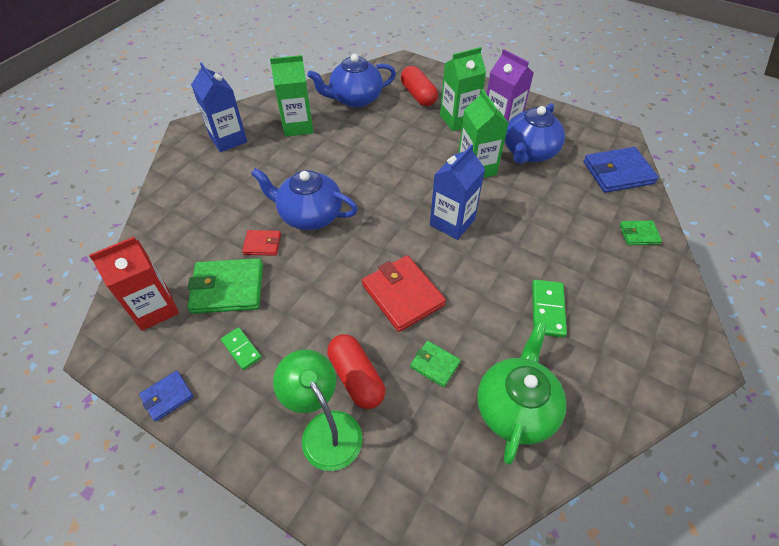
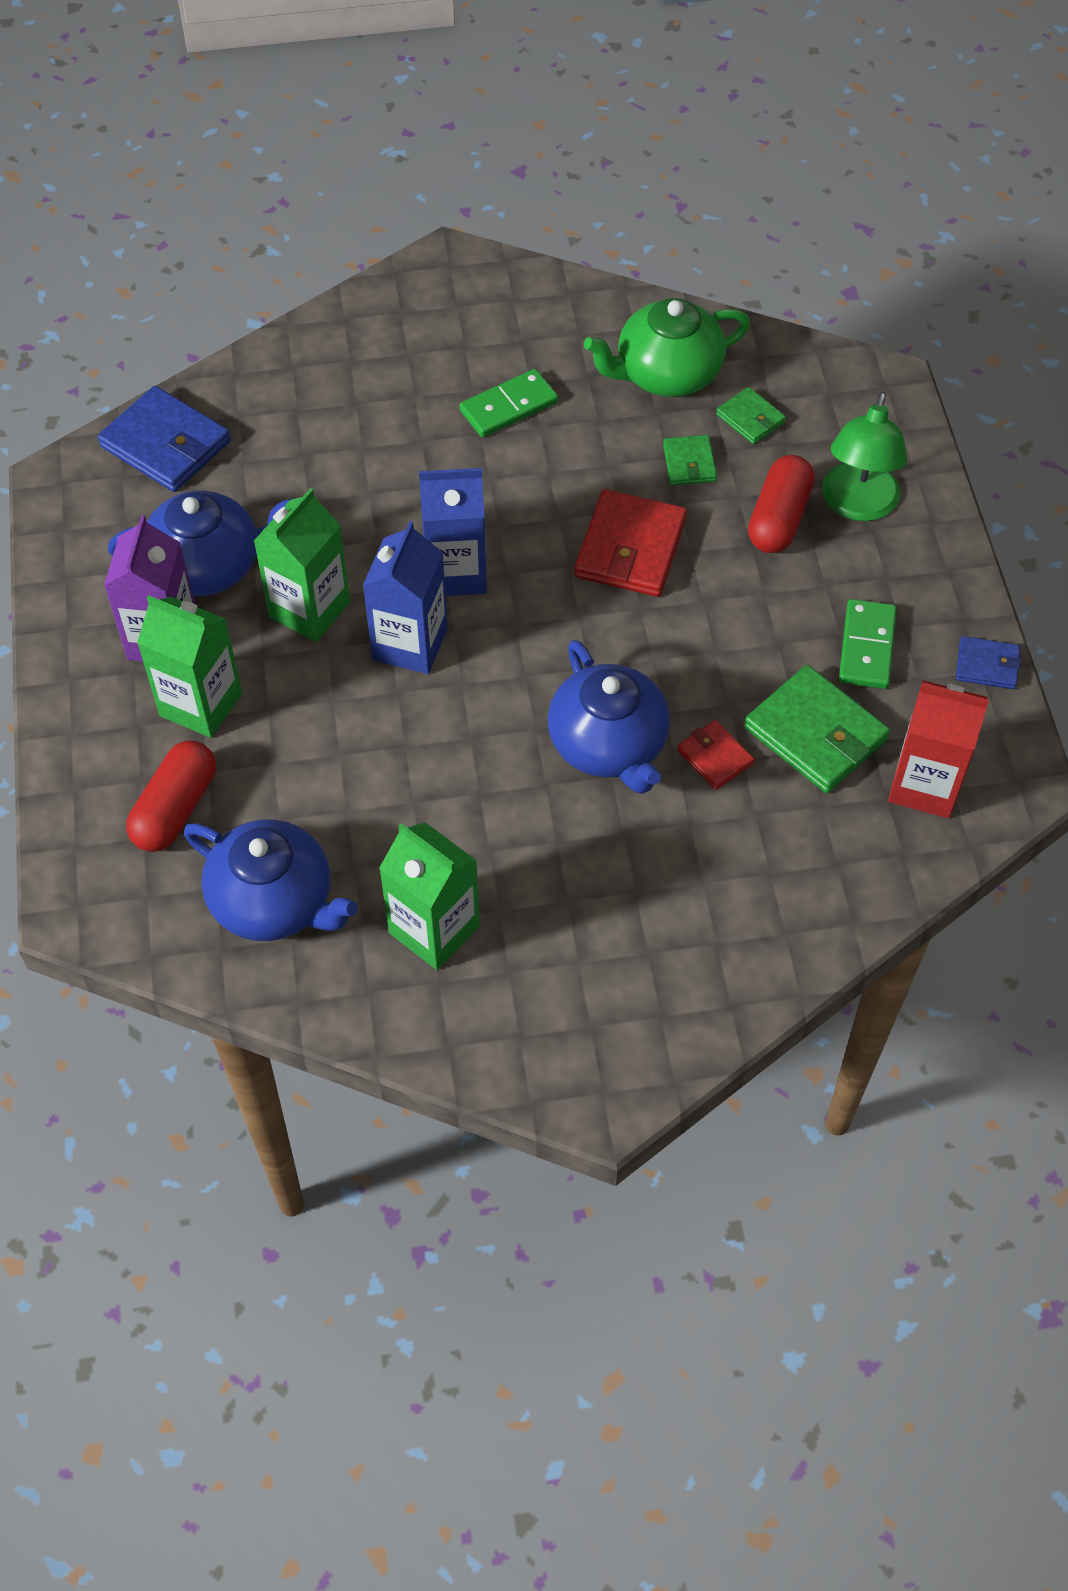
camera: 130 degrees left, 5 degrees up
(228, 139) = (569, 1008): blue carton -> blue carton (410, 644)
(241, 349) = (866, 647): green domino -> green domino, size x1.50
(639, 234) = (288, 376): green wallet -> green wallet (750, 418)

